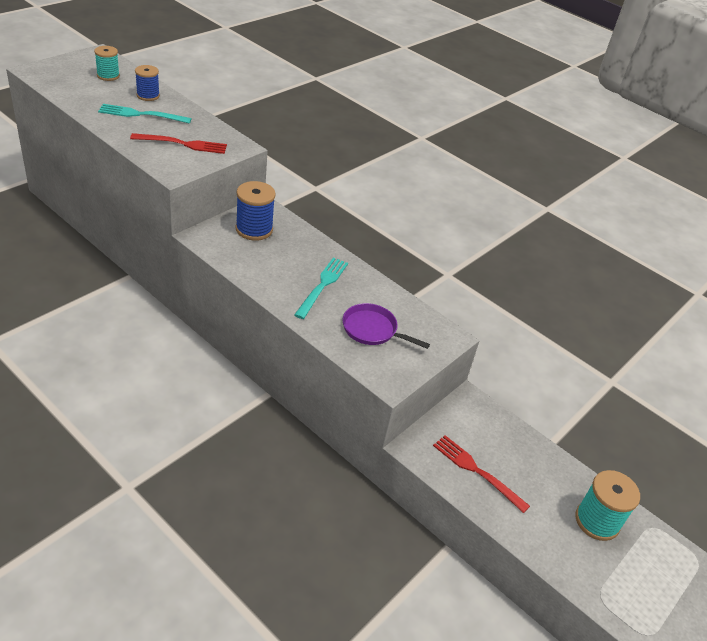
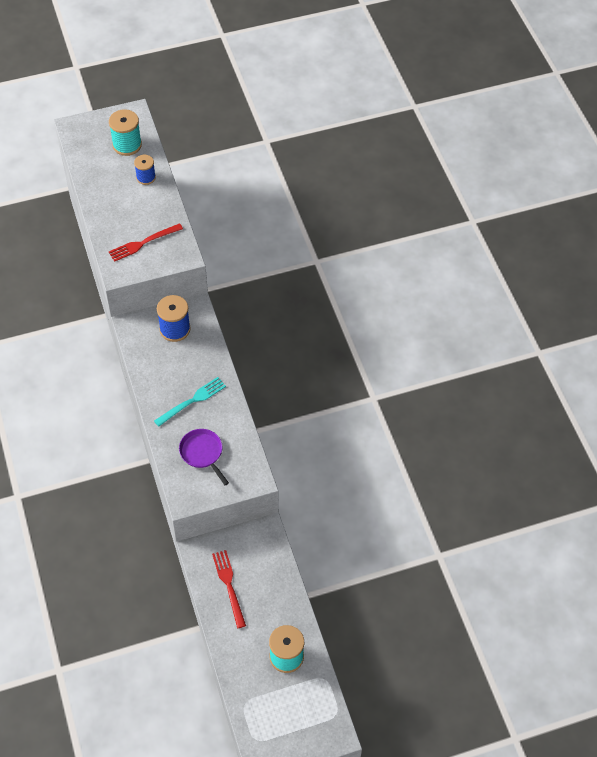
camera: 35 degrees right, 15 degrees up
(108, 76) = (127, 145): turquoise spool -> turquoise spool, size x1.53
(140, 114) = (128, 200): turquoise fork -> none
(184, 144) = (142, 243): red fork -> red fork turned 120 degrees clockwise

